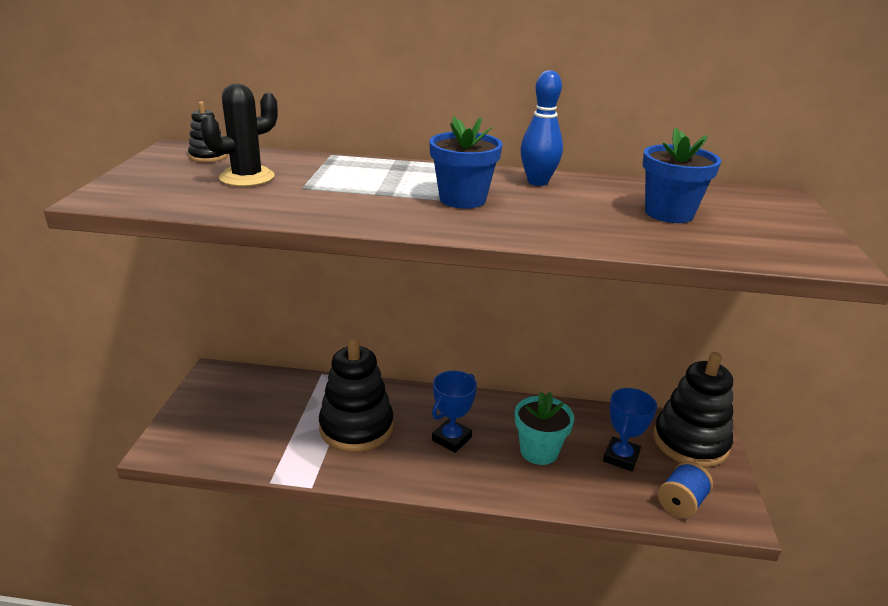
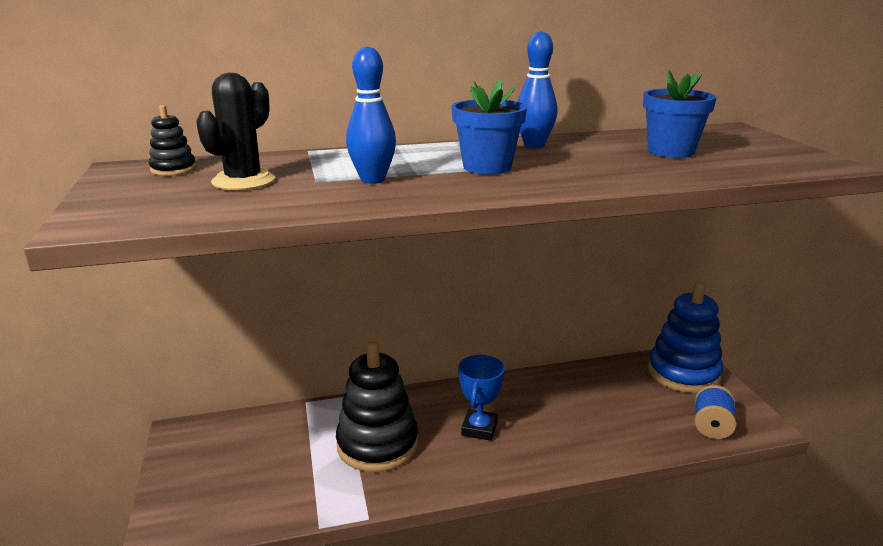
camera: 20 degrees left, 5 degrees down
(348, 195) = (372, 180): none -> blue bowling pin
(539, 451) = (566, 417): turquoise flower pot -> none
(621, 457) = (638, 402): blue trophy -> none
(690, 442) = (683, 373): black stacking toy -> blue stacking toy

